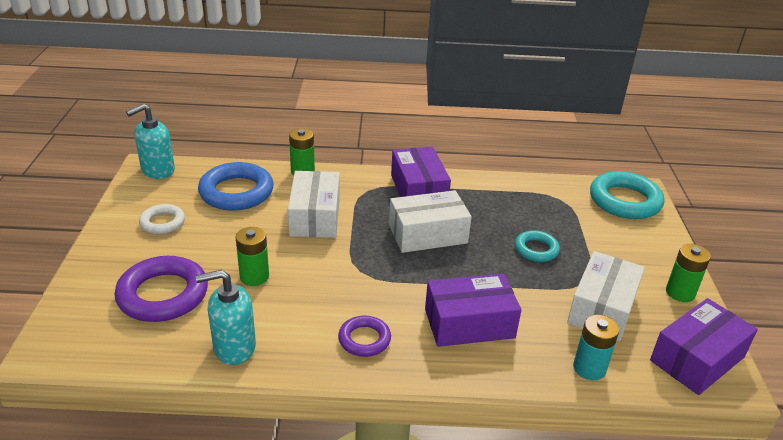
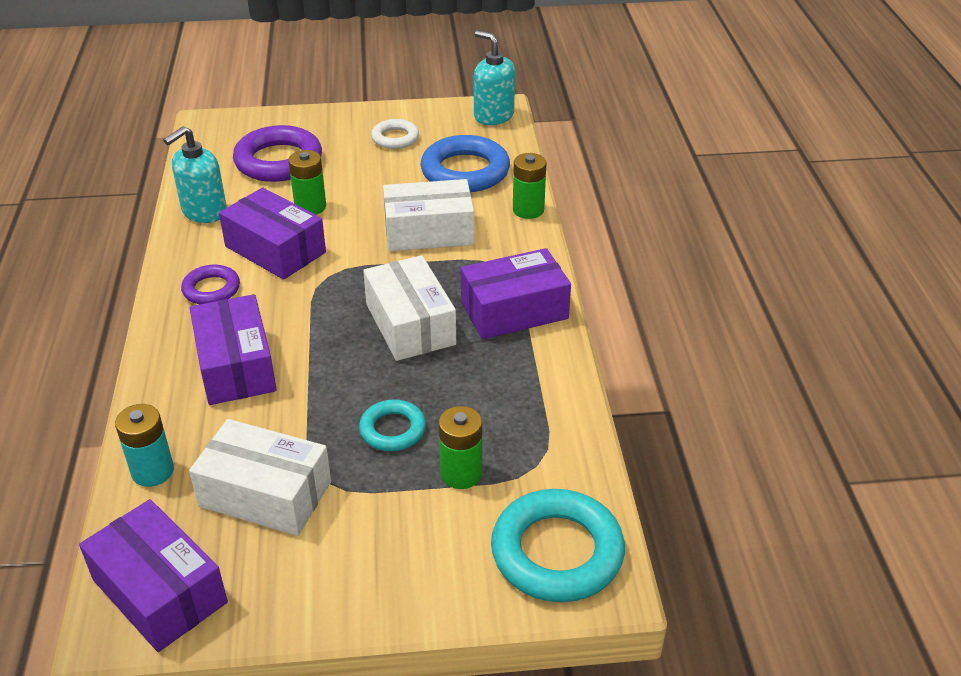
camera: 85 degrees right, 5 degrees up
(234, 347) = (204, 212): turquoise soap dispenser -> turquoise soap dispenser turned 120 degrees counterclockwise
(314, 299) = (275, 249): none -> purple box
(680, 292) = (305, 595): green battery -> green battery (461, 473)

